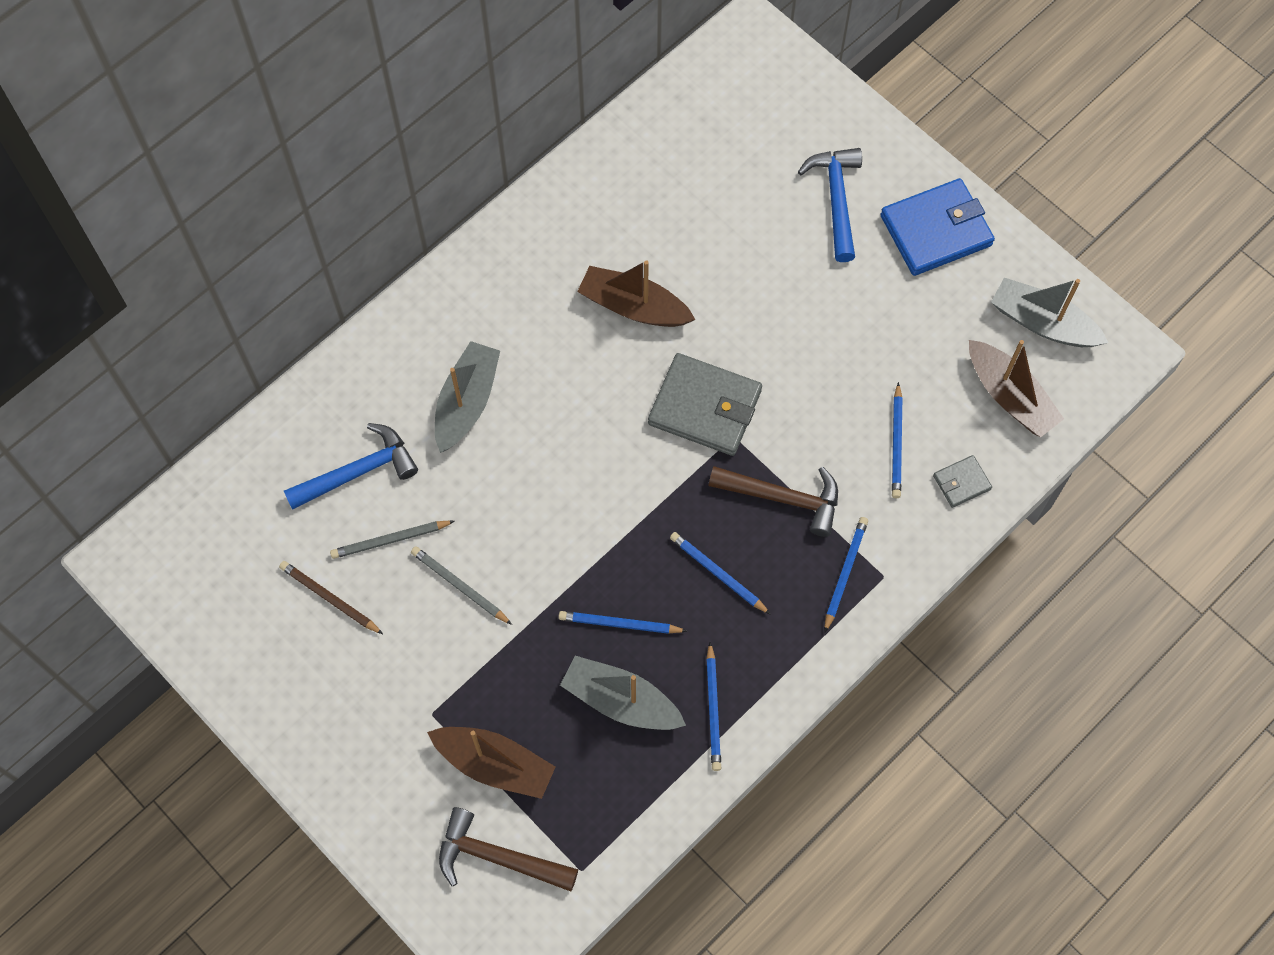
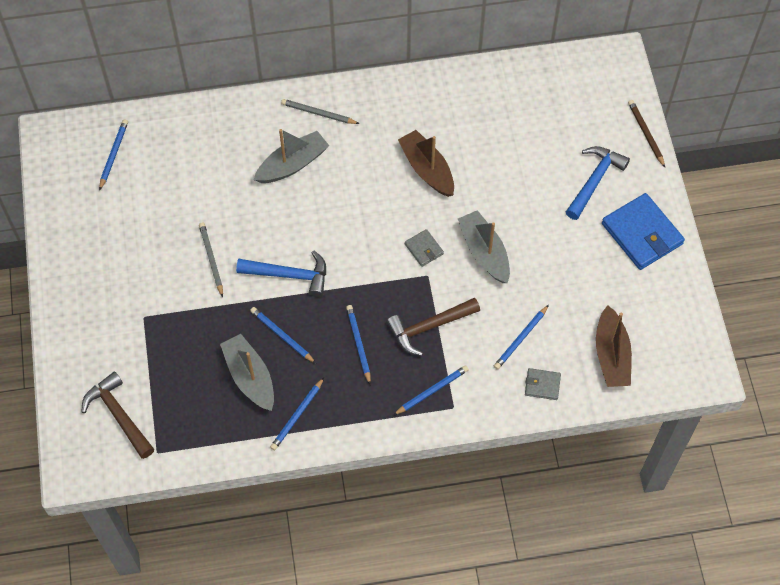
camera: 35 degrees right, 5 degrees down
(229, 533) = (113, 155): none -> blue pencil
(330, 598) = (138, 222): brown pencil -> brown pencil (646, 134)
(358, 472) = (205, 165): blue hammer -> blue hammer (289, 275)
(390, 540) = (194, 212): grey pencil -> grey pencil (318, 113)
(495, 764) = (155, 365): brown boat -> none
(705, 407) = (424, 249): grey wallet -> grey wallet, size x0.49
(783, 498) = (429, 327): brown hammer -> brown hammer turned 105 degrees clockwise
(936, 230) = (642, 234): blue wallet -> blue wallet turned 45 degrees clockwise
(1043, 323) = (666, 326): grey boat -> grey boat (484, 252)

